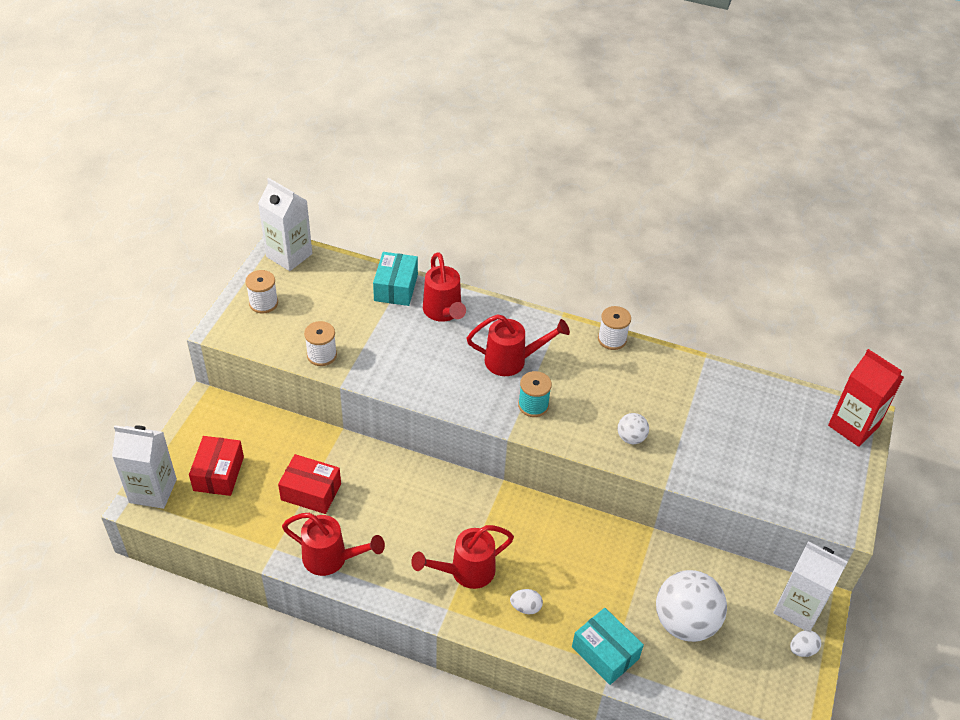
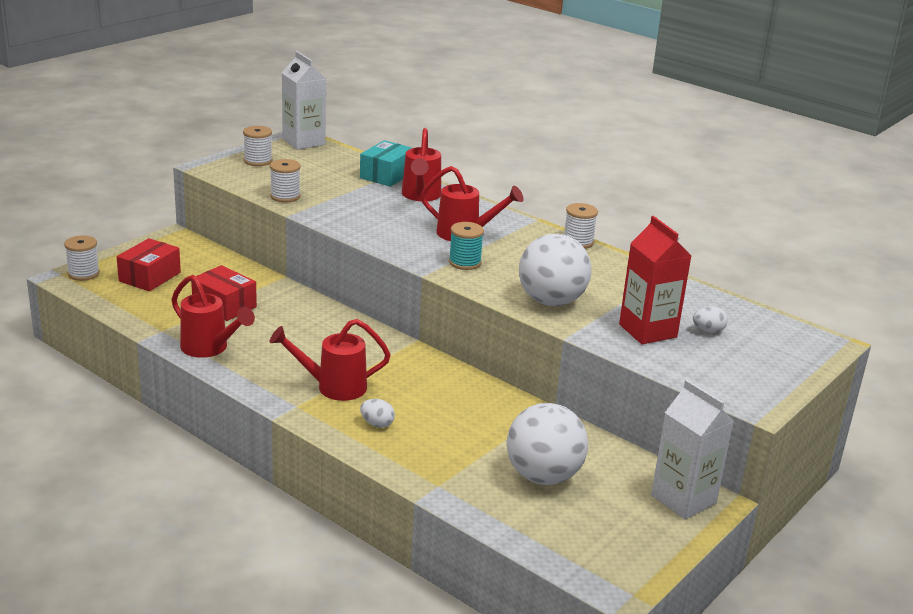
camera: 20 degrees right, 20 degrees down
(153, 491) = (83, 273): white carton -> white spool
(605, 653) = (438, 475): turquoise box -> none
(631, 438) = (551, 301): white ball -> white ball, size x2.09
(802, 649) = (668, 530): white egg -> white egg (708, 331)
(853, 426) = (810, 346): red carton -> red carton (647, 331)

